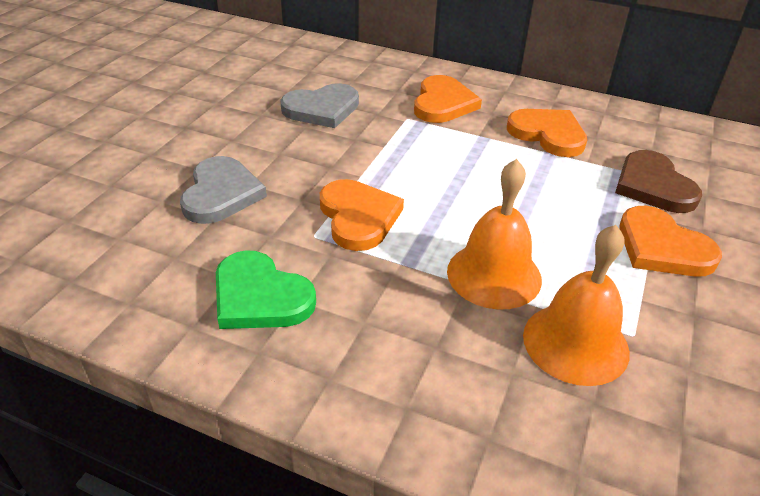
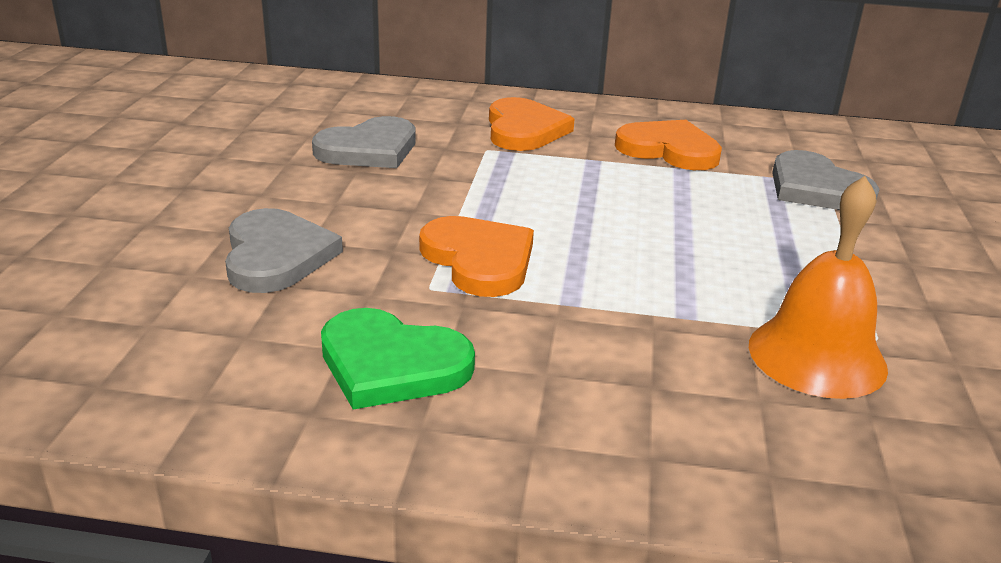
camera: 15 degrees left, 10 degrees down
(494, 275) = (682, 299): orange bell -> none
(653, 186) = (816, 188): brown heart -> grey heart
(662, 247) = (860, 247): orange heart -> none

